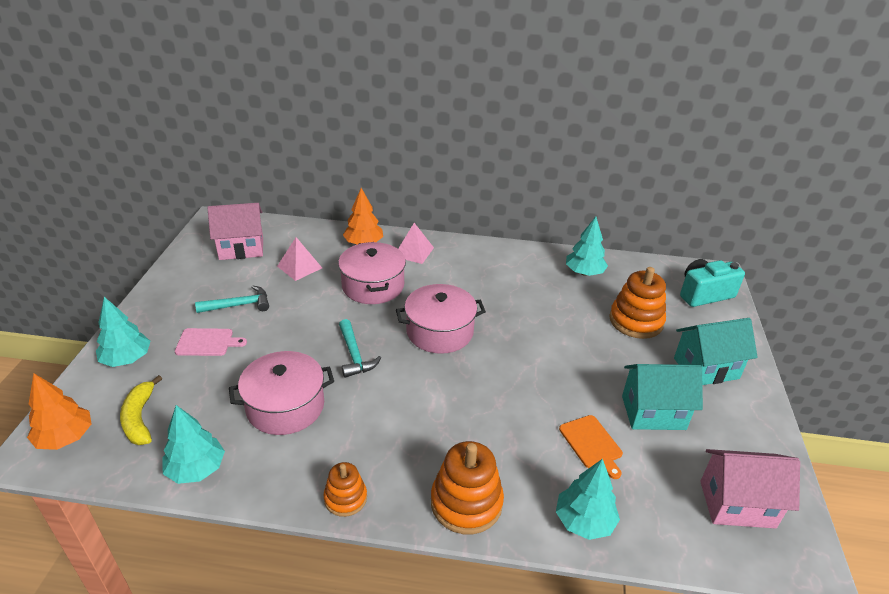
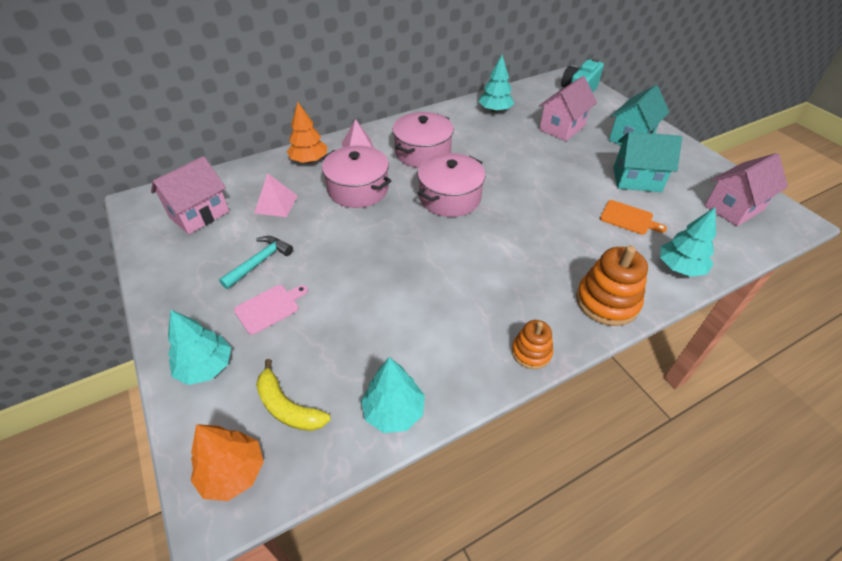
camera: 35 degrees left, 10 degrees up
(285, 406) = (404, 317): pink pot -> pink pot (423, 152)
(354, 355) = (409, 248): turquoise hammer -> none
(636, 321) = (562, 128): orange stacking toy -> pink house
(653, 412) = (636, 179): turquoise house -> turquoise house turned 45 degrees clockwise

